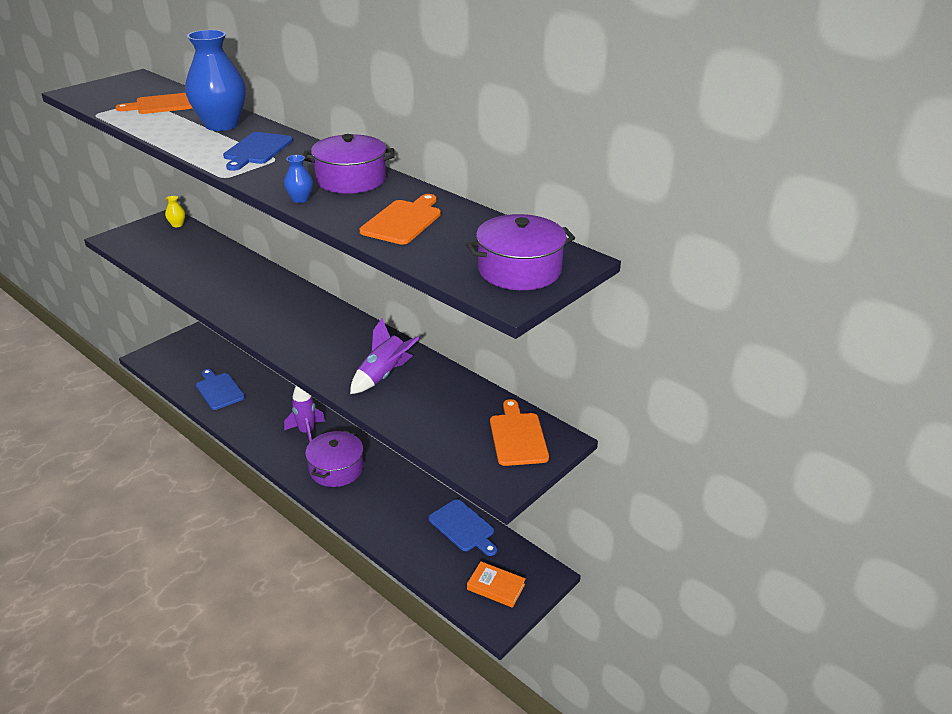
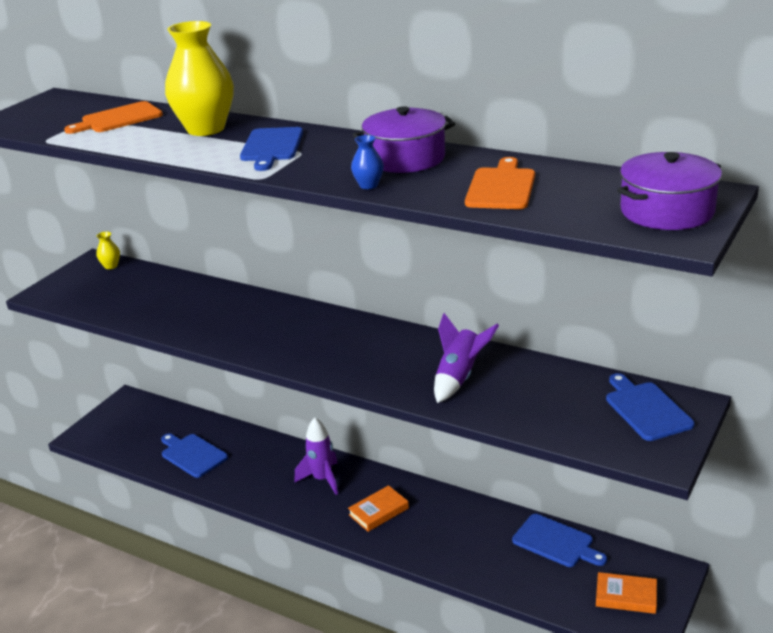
camera: 10 degrees left, 5 degrees down
(221, 125) = (206, 129): blue vase -> yellow vase
(336, 469) = (378, 511): purple pot -> orange book
(517, 436) = (646, 409): orange cutting board -> blue cutting board

